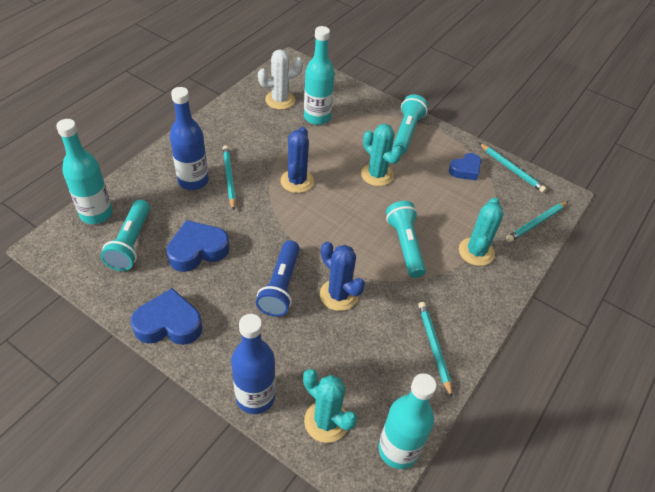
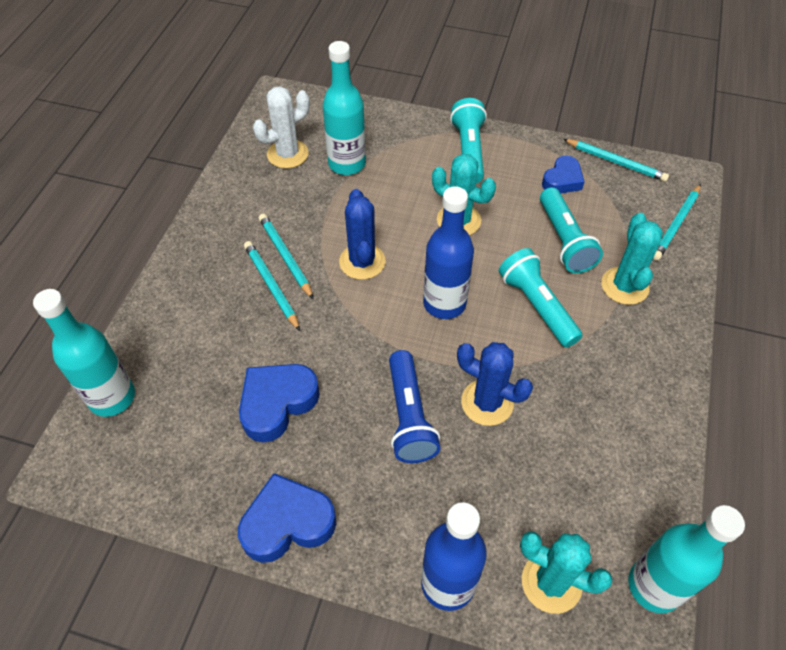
camera: 15 degrees left, 5 degrees up
(131, 243) = (181, 424): turquoise flashlight -> turquoise flashlight (564, 240)
(193, 180) = (224, 305): blue bottle -> blue bottle (444, 303)
(434, 347) = (634, 432): turquoise pencil -> turquoise pencil (285, 256)

